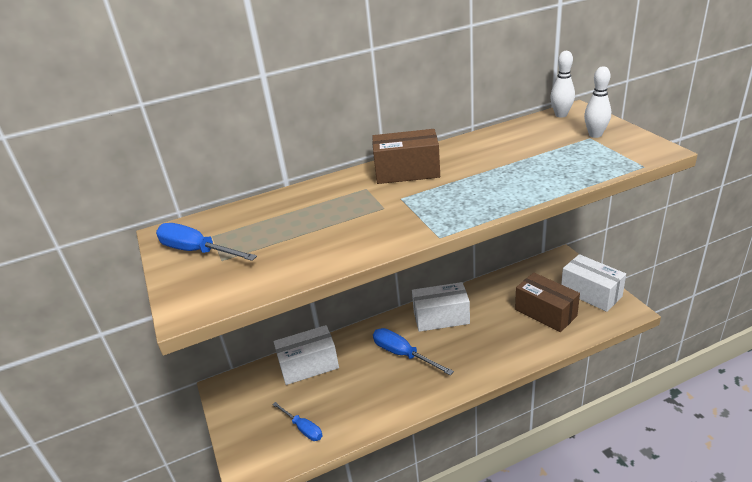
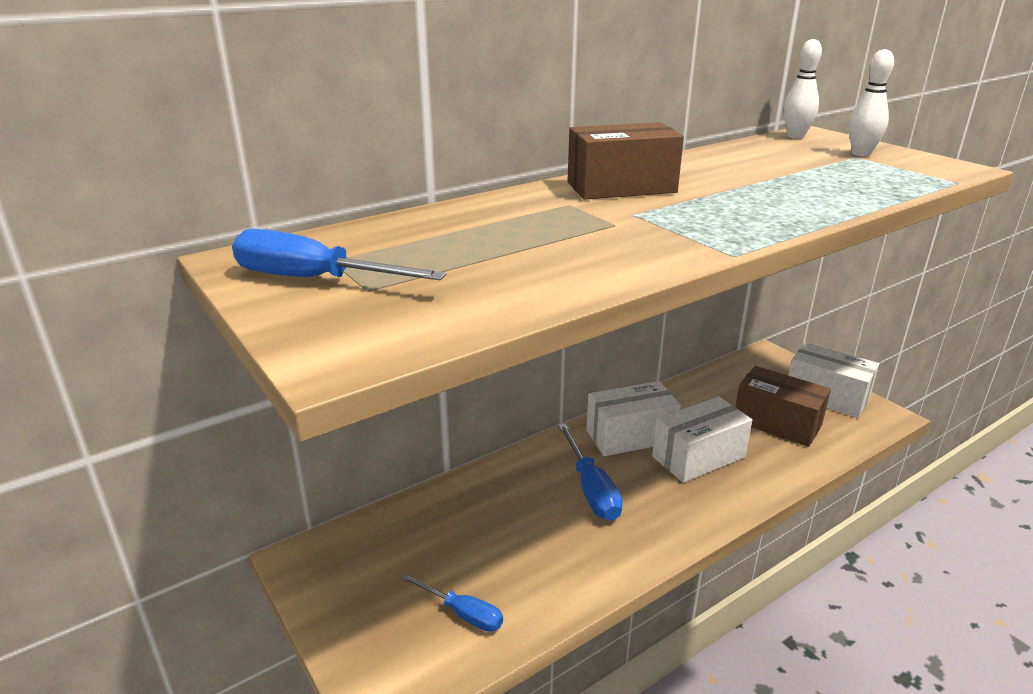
camera: 15 degrees left, 5 degrees down
(309, 365) = (444, 515): white box -> white box (698, 457)
(403, 354) = (591, 489): blue screwdriver -> blue screwdriver turned 135 degrees counterclockwise

